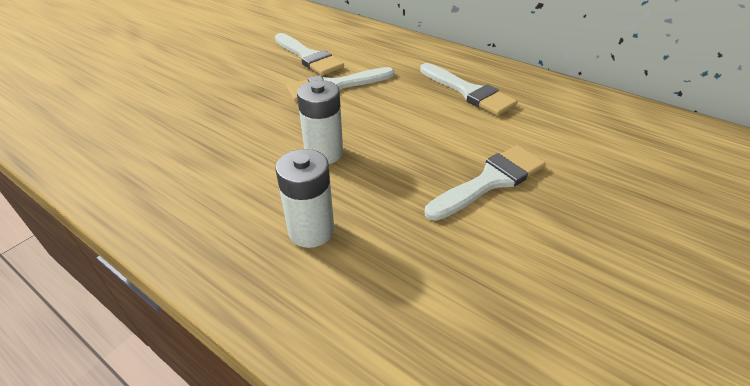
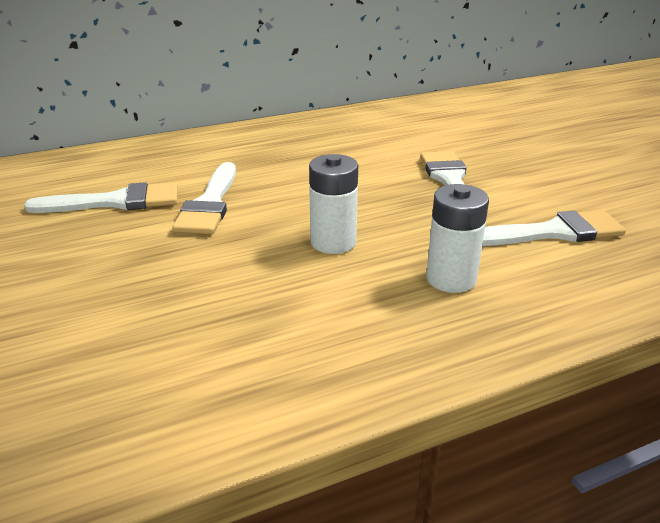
camera: 60 degrees left, 10 degrees down
(469, 92) = (313, 147): white brush -> white brush (553, 232)

